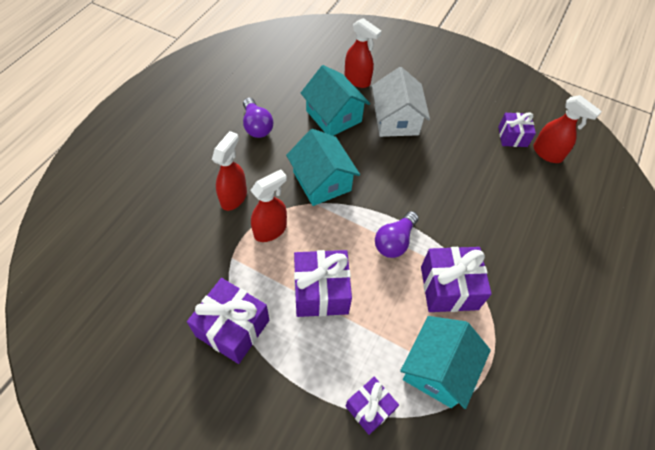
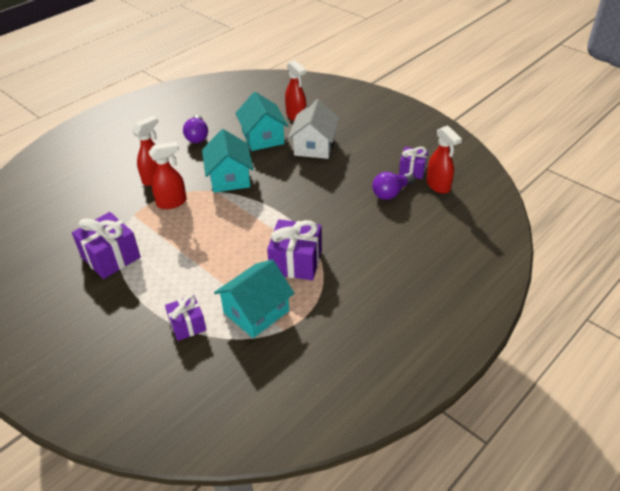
camera: 20 degrees right, 15 degrees down
(321, 291) = (190, 247): purple gift -> none
(394, 241) = (267, 225): purple light bulb -> purple light bulb (391, 193)

